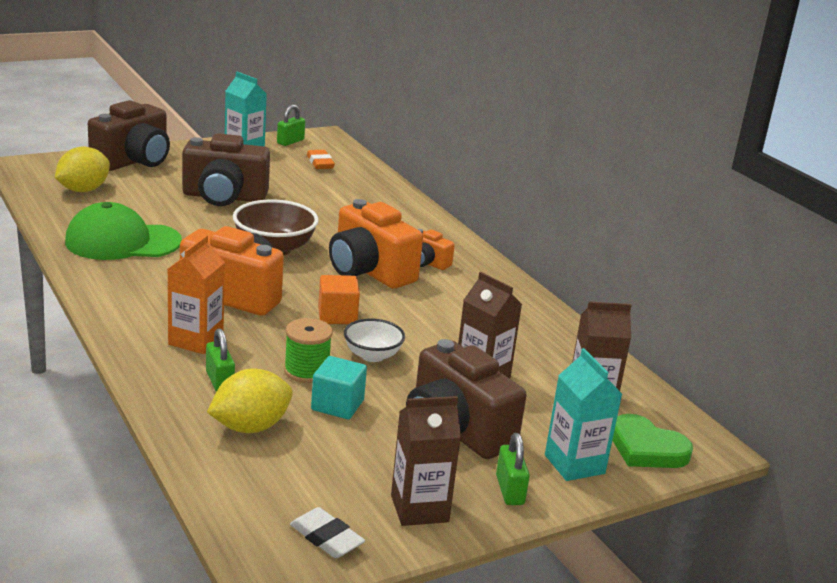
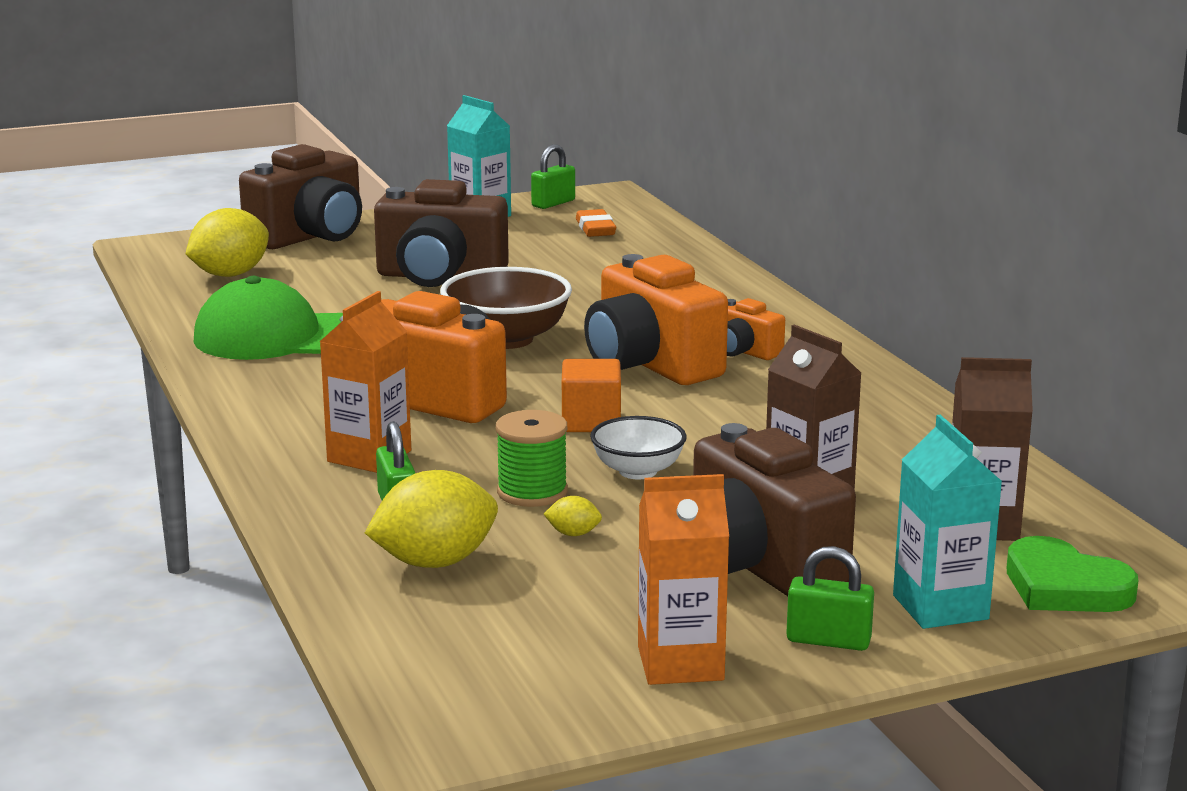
camera: 10 degrees right, 5 degrees down
(326, 538) = (529, 699): white eraser -> none
(337, 405) = (573, 534): turquoise cube -> yellow lemon
(419, 508) = (680, 663): brown carton -> orange carton
(509, 490) = (828, 640): green padlock -> green padlock turned 75 degrees counterclockwise

